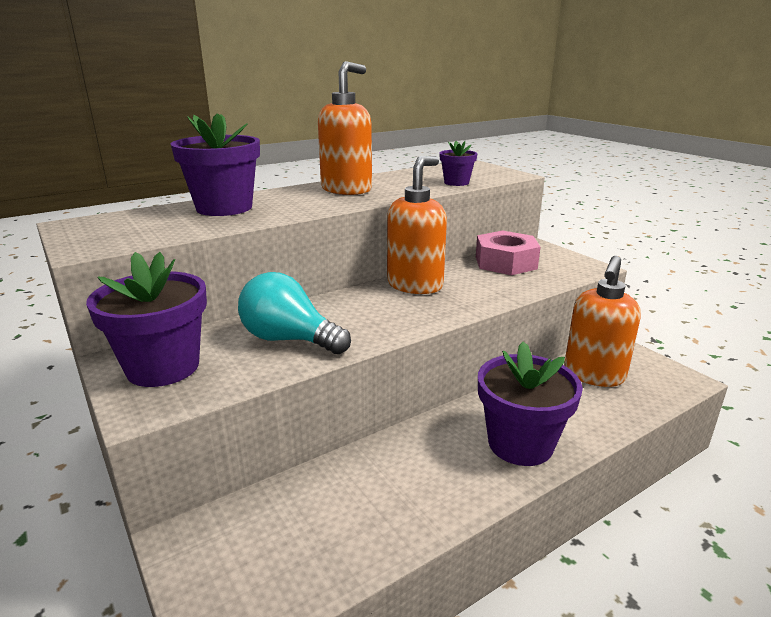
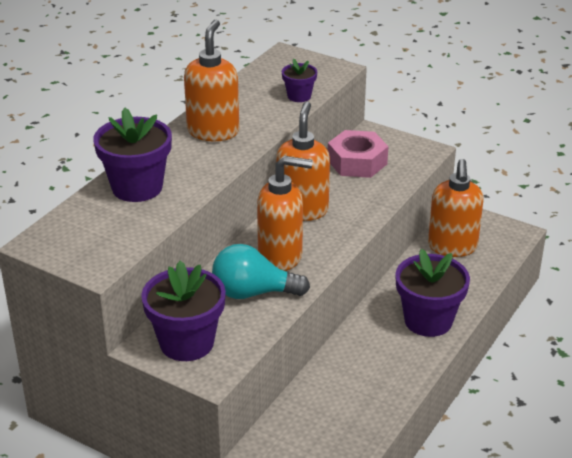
camera: 25 degrees left, 10 degrees up
(354, 316) = (281, 256): none -> orange soap dispenser

